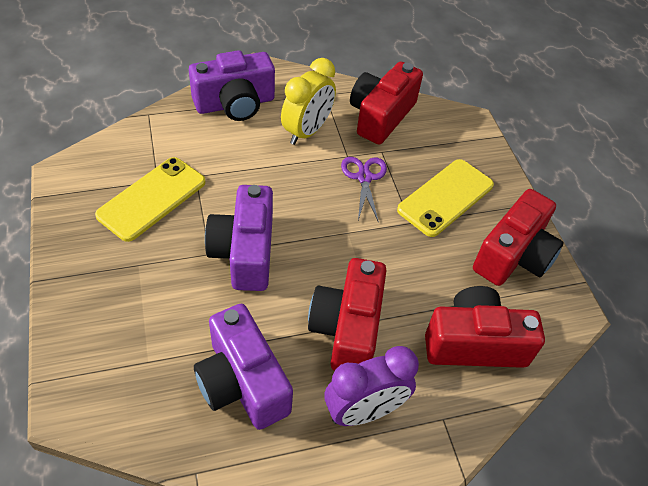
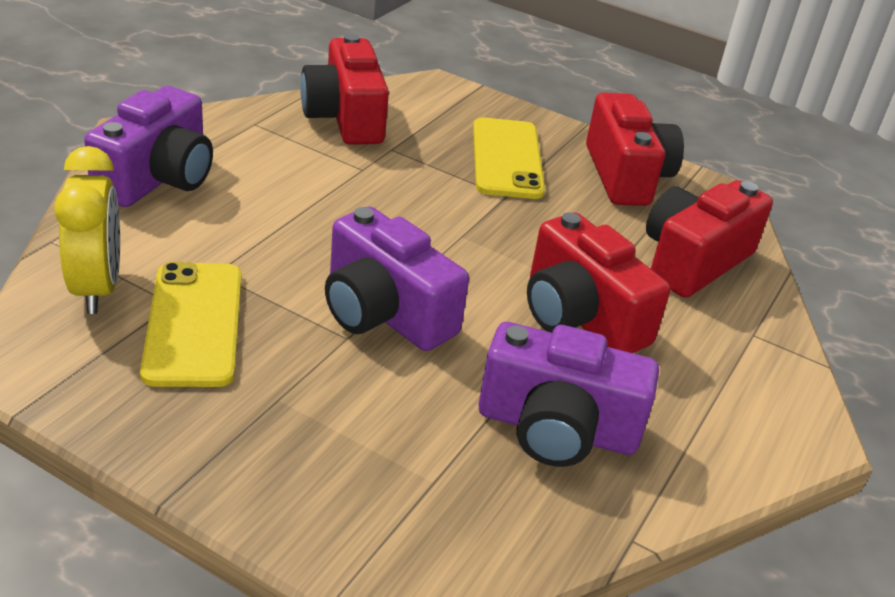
camera: 45 degrees left, 15 degrees down
(307, 132) = (286, 167): yellow clock -> yellow clock (97, 288)
(364, 178) = (408, 180): purple scissors -> none
(364, 411) = (691, 373): purple clock -> none

